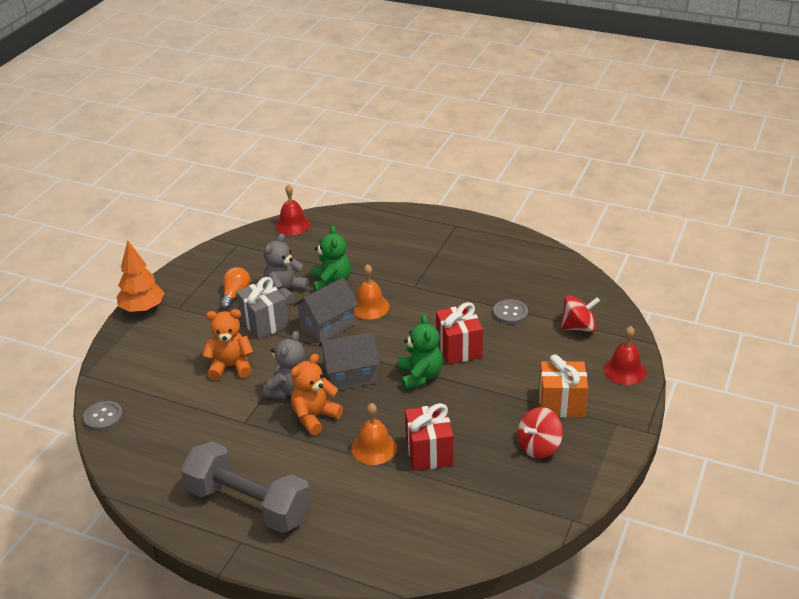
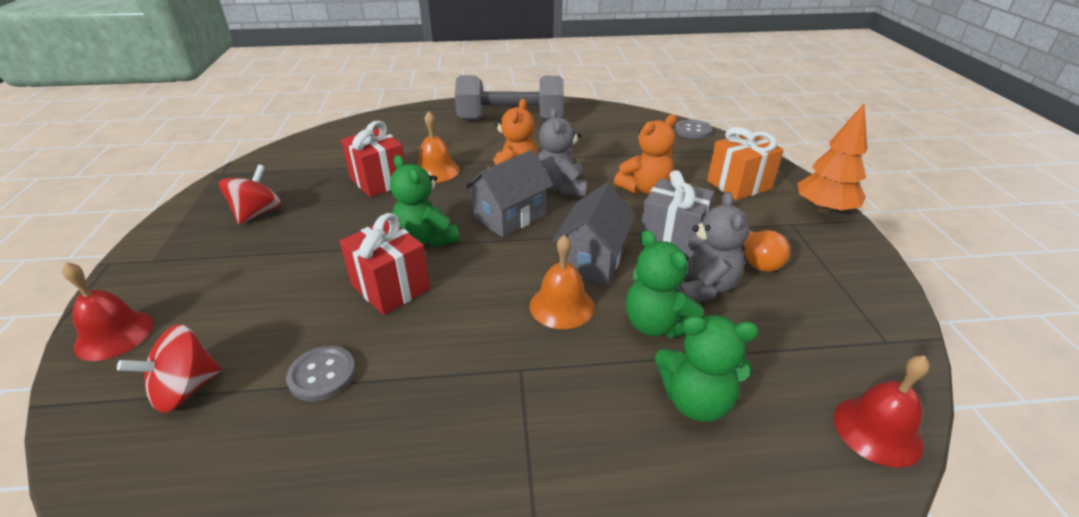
camera: 150 degrees right, 0 degrees up
(349, 253) = (696, 401): none -> green teddy bear
(561, 403) = (227, 261): orange gift -> orange gift (739, 185)

